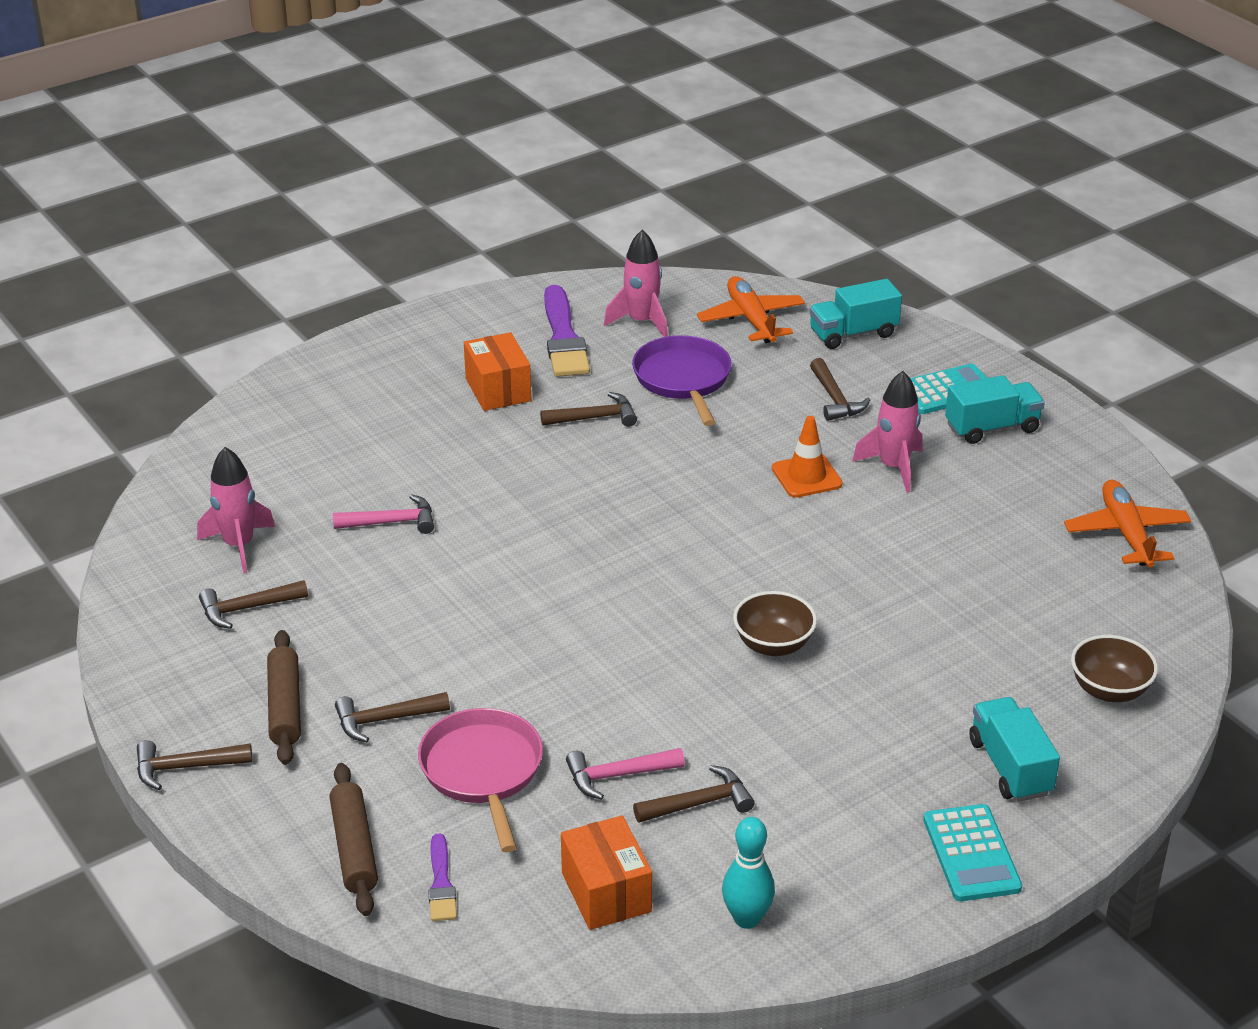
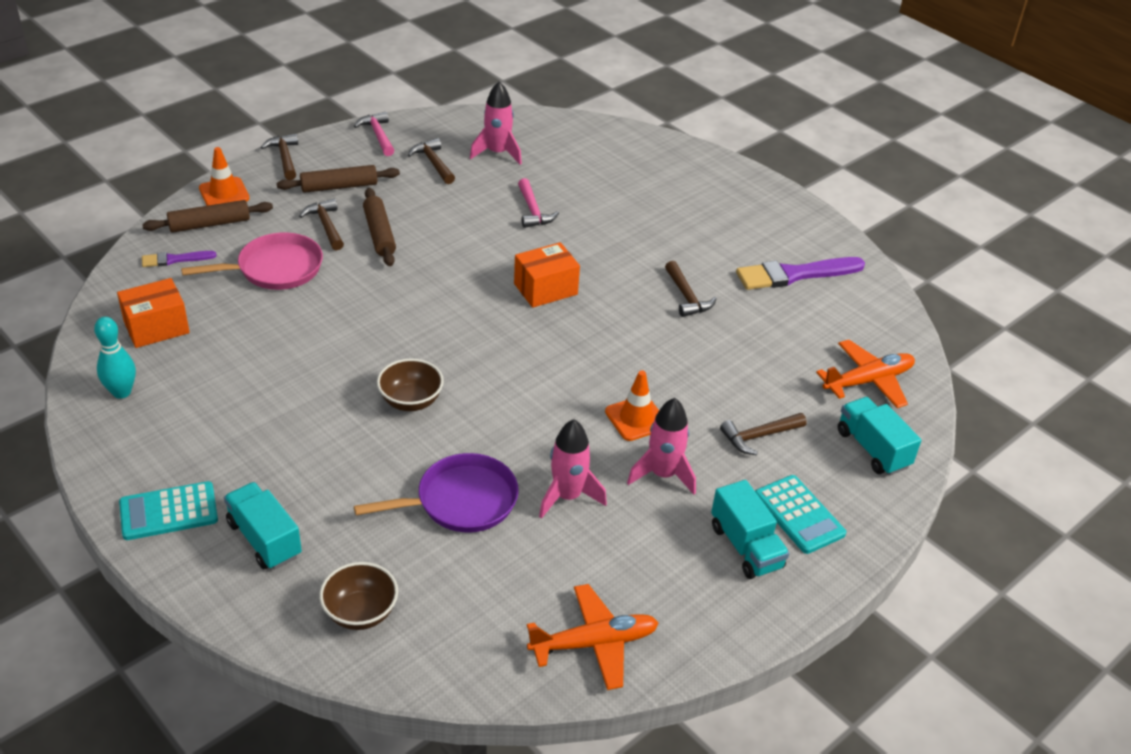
camera: 80 degrees right, 5 degrees up
(271, 835) = (224, 193): none -> orange traffic cone
(416, 666) = (379, 234): none -> brown rolling pin
(498, 389) = (709, 246): orange box -> orange box (545, 289)
(617, 776) = (267, 327): pink hammer -> pink hammer (378, 135)
(641, 322) = (836, 316): pink rocket -> pink rocket (567, 496)
(683, 380) = (757, 343): purple pan -> purple pan (461, 501)
(700, 803) = (237, 367): brown hammer -> none
(1010, 767) = (264, 539): turquoise truck -> turquoise truck turned 105 degrees counterclockwise

